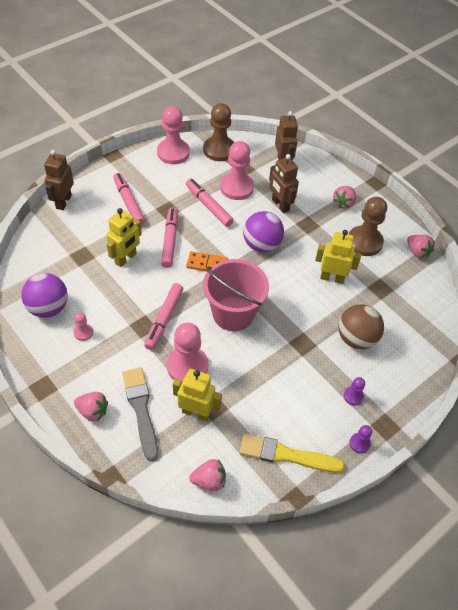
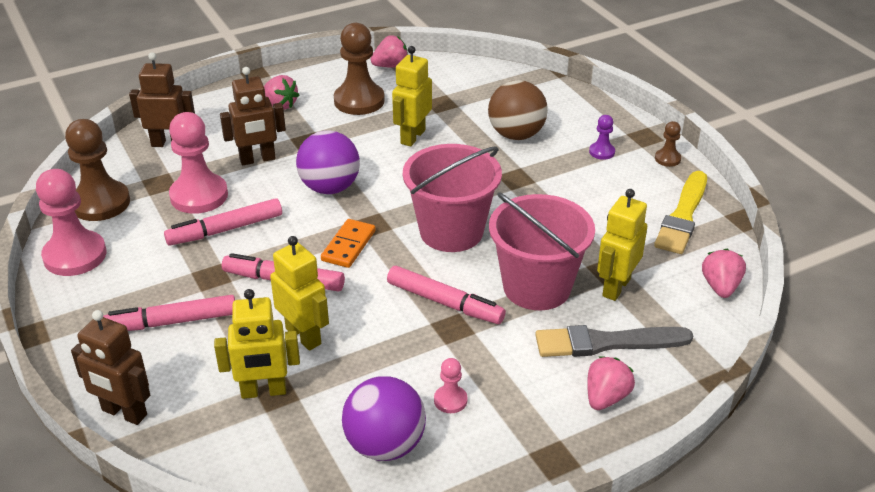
camera: 75 degrees left, 15 degrees down
(82, 250) = (264, 391): none -> yellow robot
(187, 366) = (536, 287): pink pawn -> pink bucket
(359, 443) = (667, 159): purple pawn -> brown pawn

